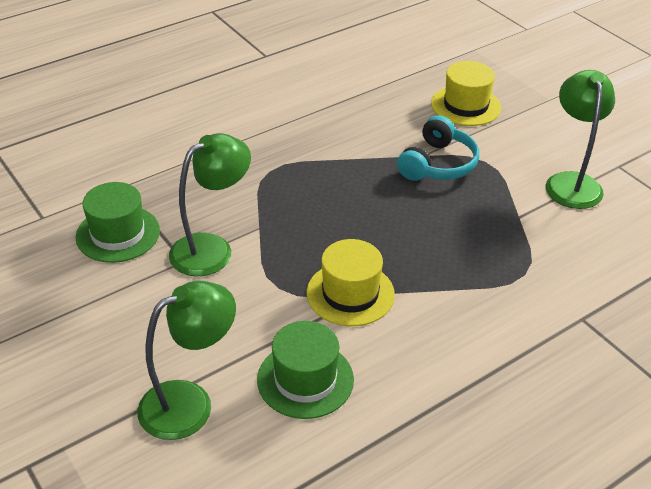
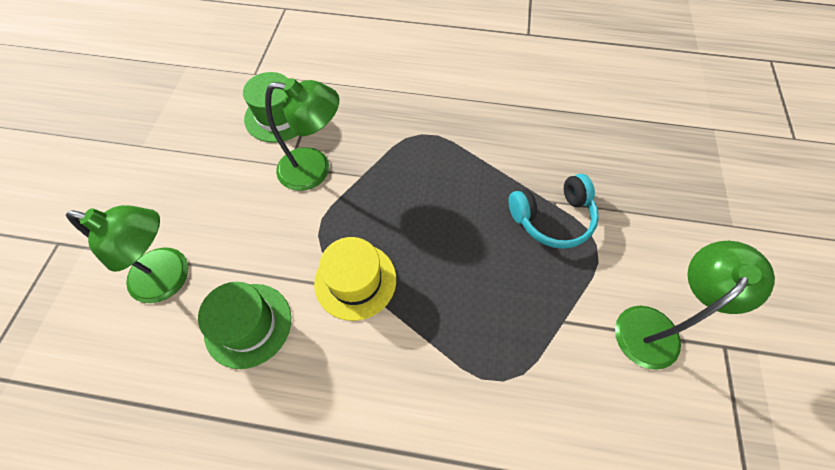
camera: 45 degrees right, 20 degrees up
(466, 105) = (642, 179): yellow hat -> none

